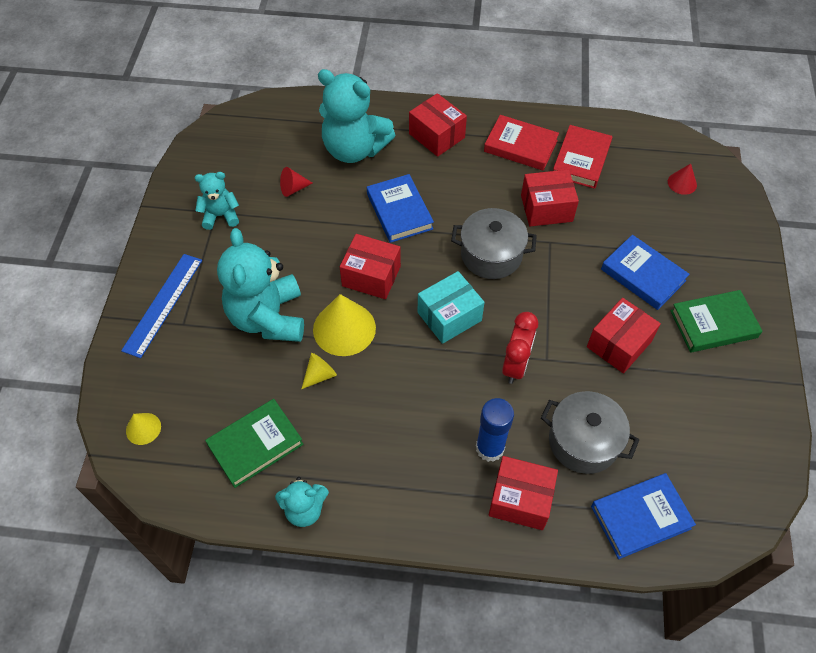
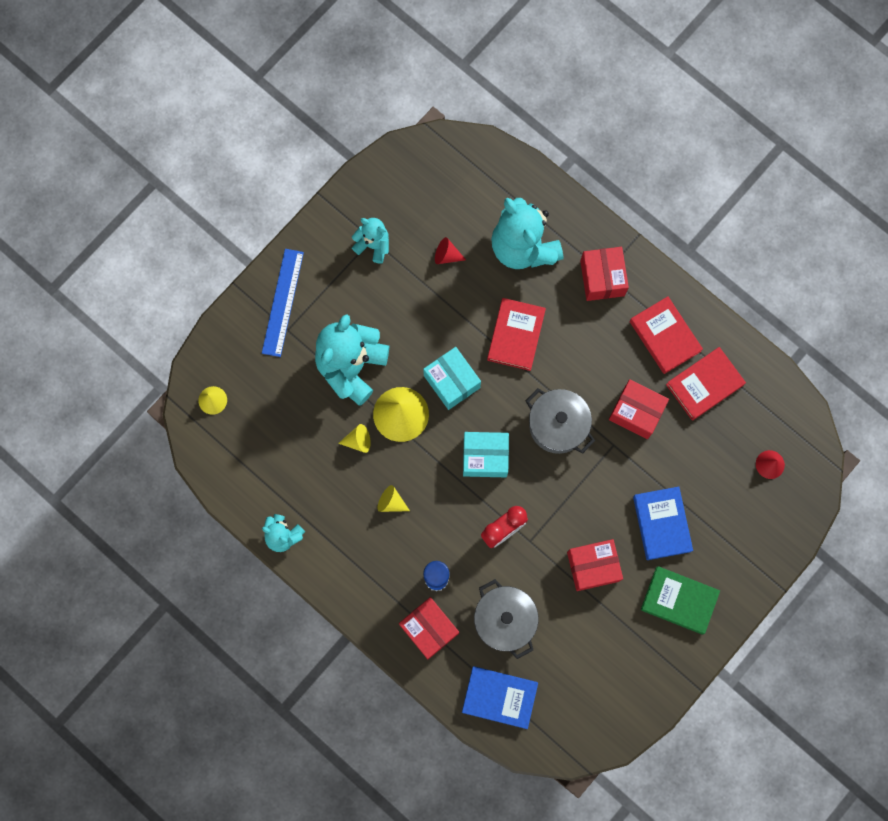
camera: 35 degrees right, 20 degrees up
(163, 304) = (283, 302): blue ruler -> blue ruler turned 45 degrees counterclockwise
(255, 445) = (280, 465): green book -> none
(371, 276) = (451, 381): red box -> turquoise box
(392, 408) = (391, 502): none -> yellow cone
(399, 211) = (516, 335): blue book -> red book

